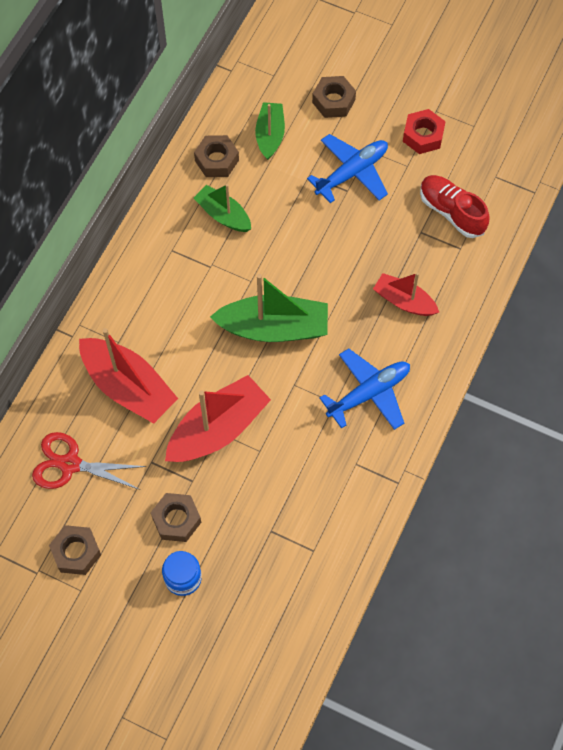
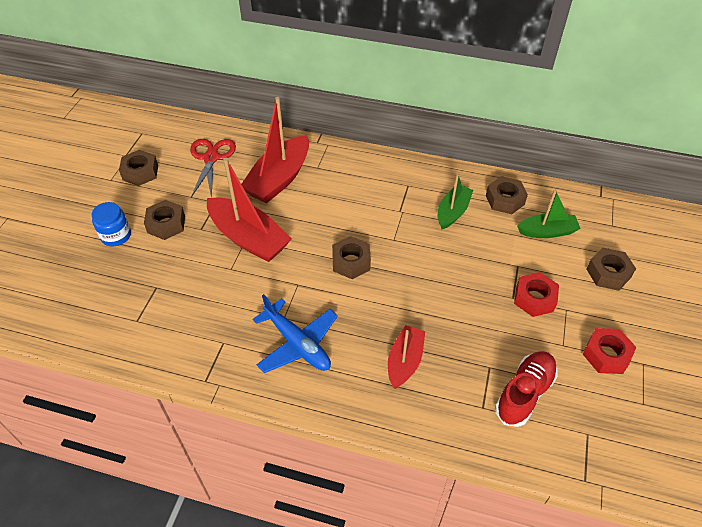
camera: 80 degrees right, 15 degrees down
(274, 328) = (351, 262): green boat -> brown nut
(352, 173) = (534, 299): blue plane -> red nut

